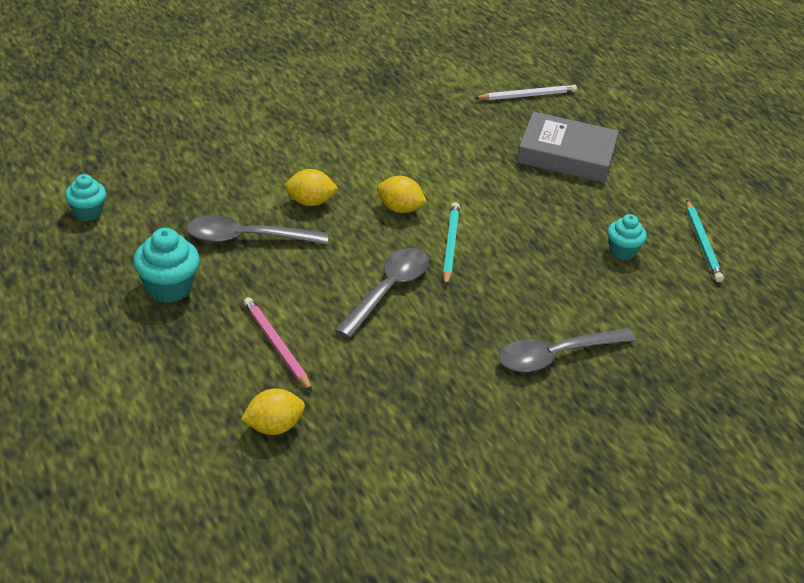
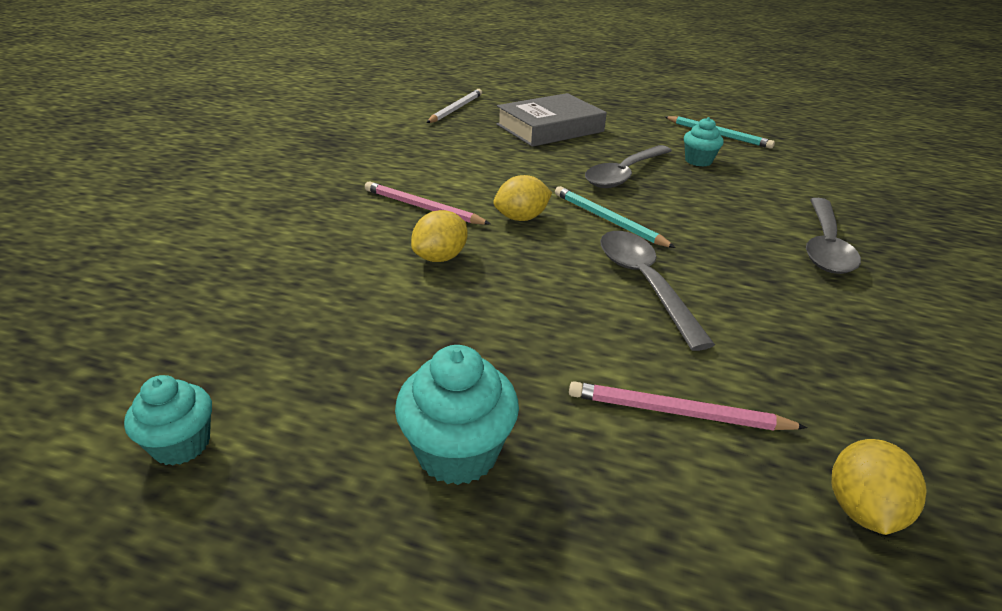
camera: 45 degrees left, 5 degrees down
(247, 238) = (443, 328): grey spoon -> grey spoon (624, 174)
(355, 165) = (422, 208): none -> pink pencil

